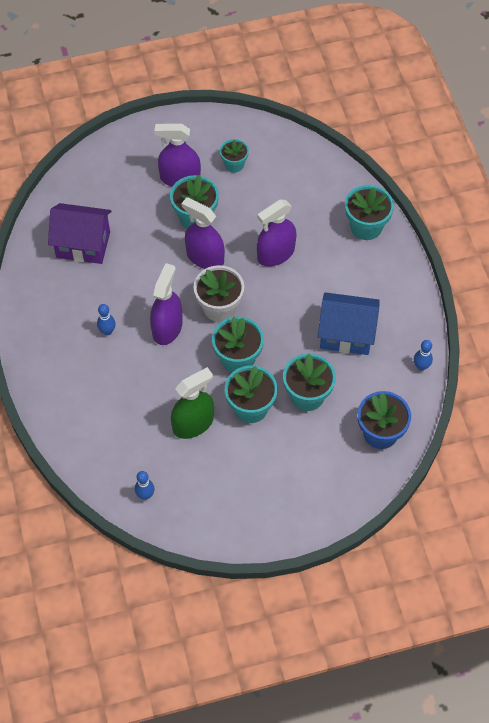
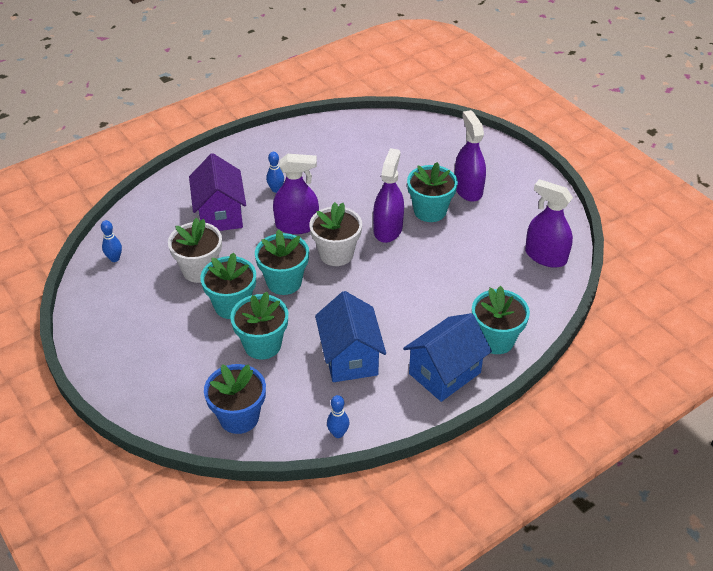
camera: 70 degrees right, 15 degrees down
(83, 245) = (359, 151): purple house -> purple house (220, 214)
(193, 424) = (199, 270): green spray bottle -> white flower pot
(234, 164) = (508, 220): turquoise flower pot -> none
(276, 254) = (420, 278): purple spray bottle -> purple spray bottle (545, 256)
(387, 274) = (444, 373): none -> blue house

